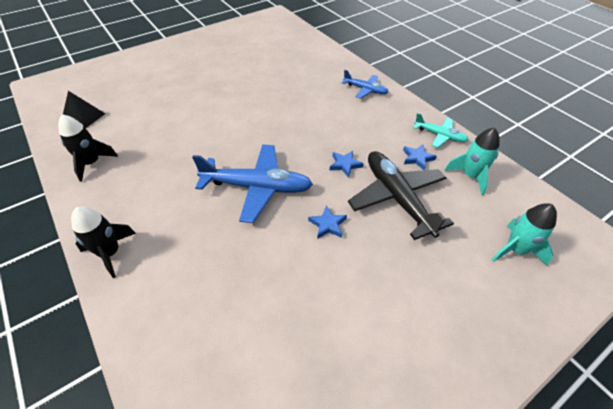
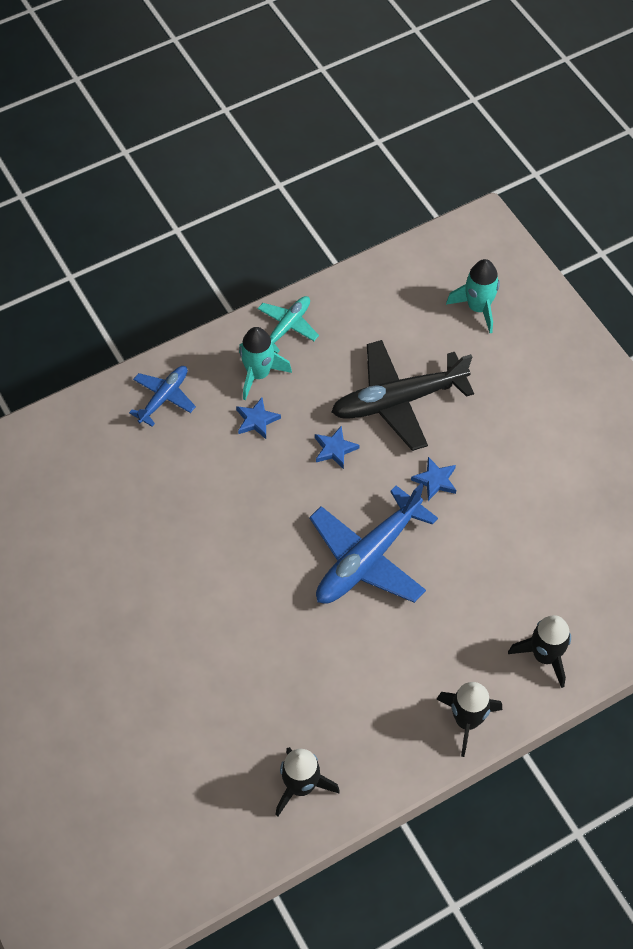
camera: 85 degrees left, 10 degrees up
(83, 117) = (181, 832): black pyramid -> none
(156, 312) = (544, 656): none -> black rocket
(256, 187) = (368, 557): blue plane -> blue plane turned 150 degrees counterclockwise
(417, 158) = (330, 363): blue star -> blue star (256, 420)
(470, 176) = (367, 315): turquoise rocket -> turquoise rocket (258, 374)

